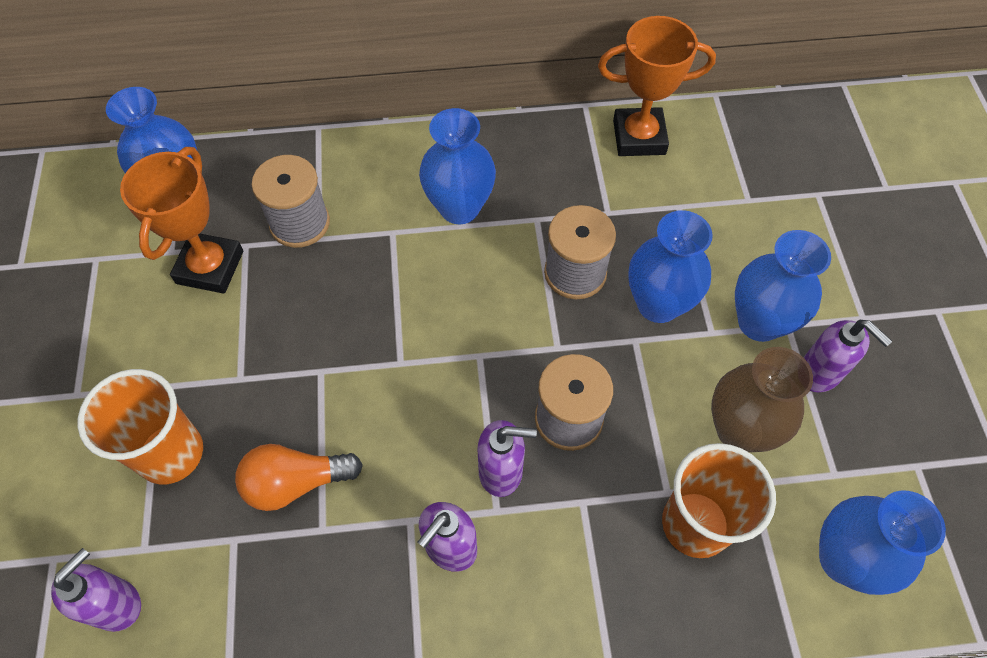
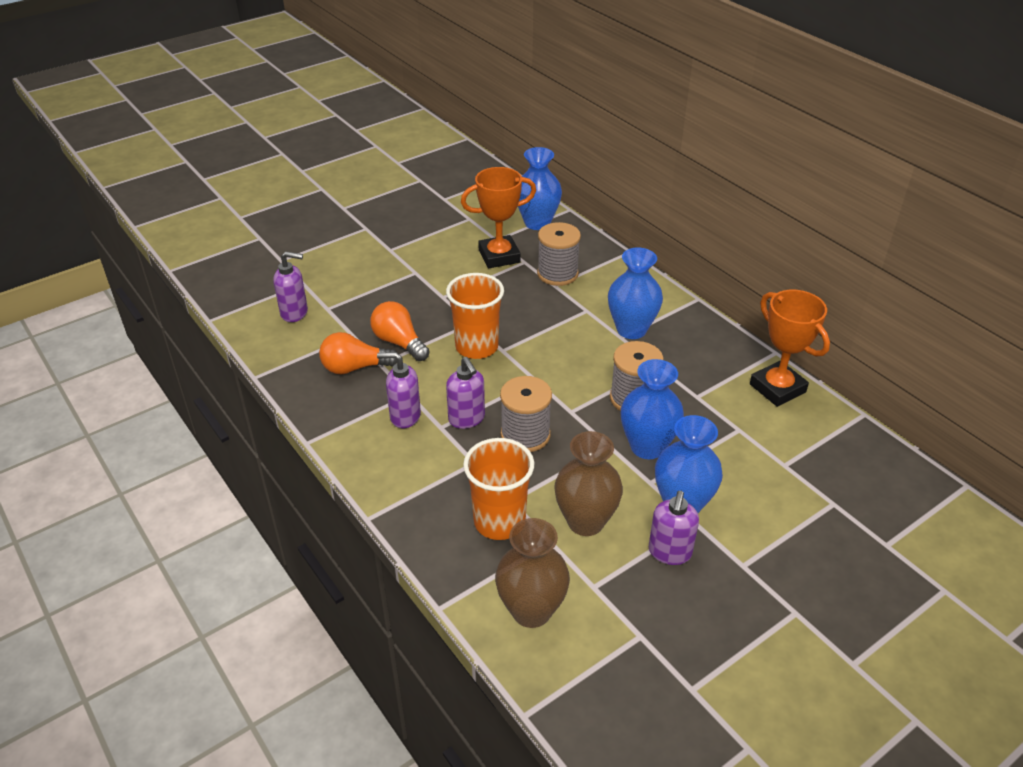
camera: 60 degrees right, 20 degrees down
(171, 453) = (382, 293): orange cup -> orange cup (476, 347)
(307, 569) = (355, 367): none -> orange light bulb
(844, 559) = (531, 610): blue vase -> brown vase

